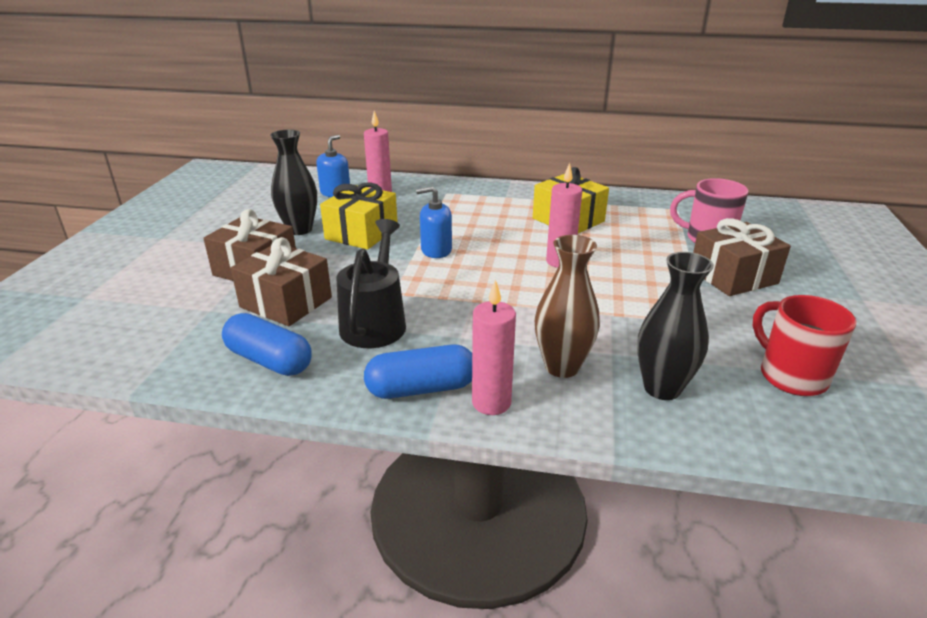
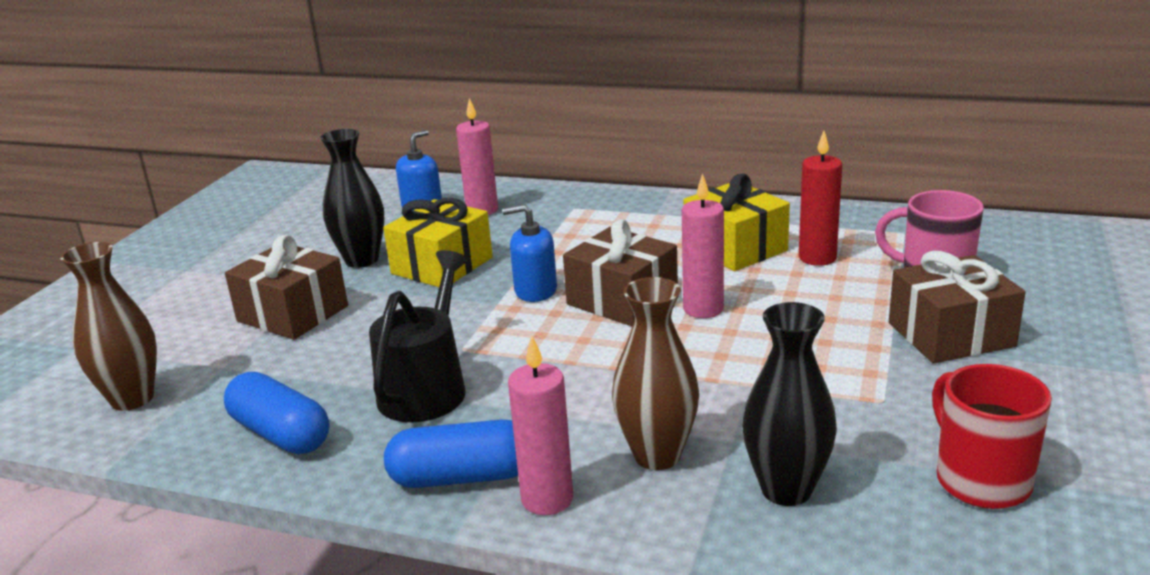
camera: 10 degrees right, 5 degrees down
(140, 337) = (132, 399): none -> brown vase
(286, 302) = (320, 359): brown gift -> brown gift (622, 300)
(626, 226) = (817, 258): none -> red candle

